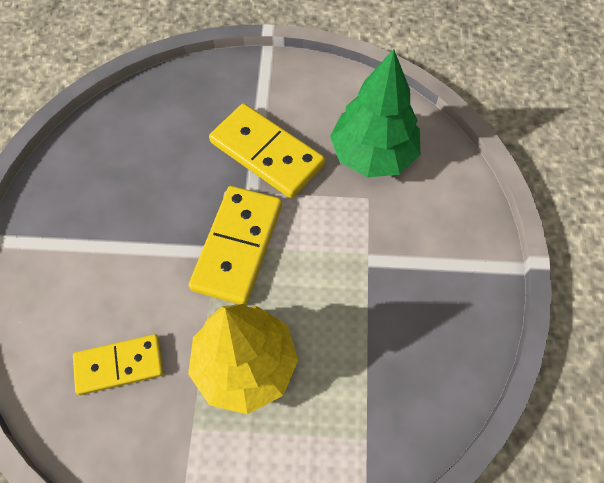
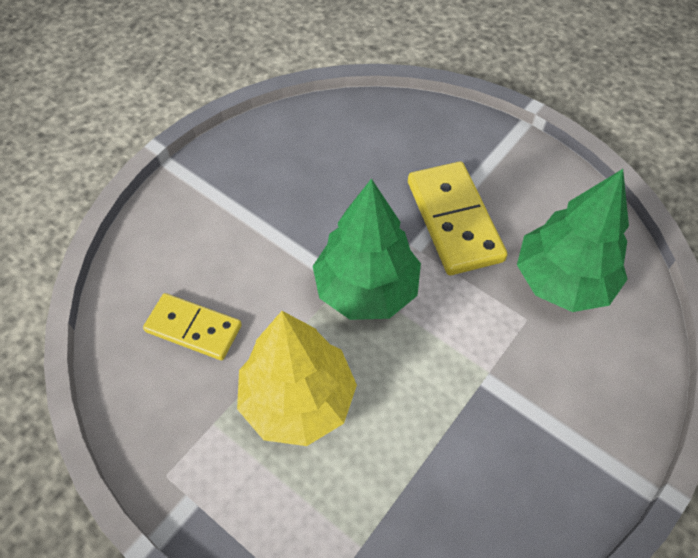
camera: 35 degrees right, 5 degrees down
(237, 246) = (366, 289): yellow domino -> green tree

